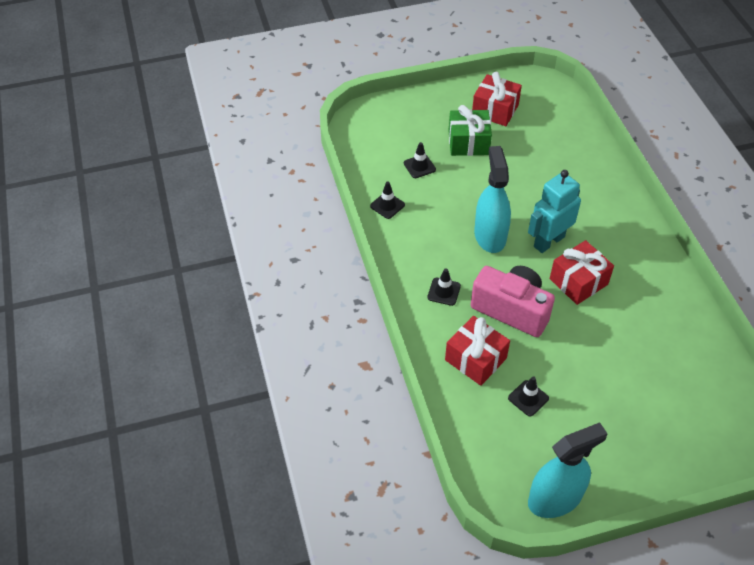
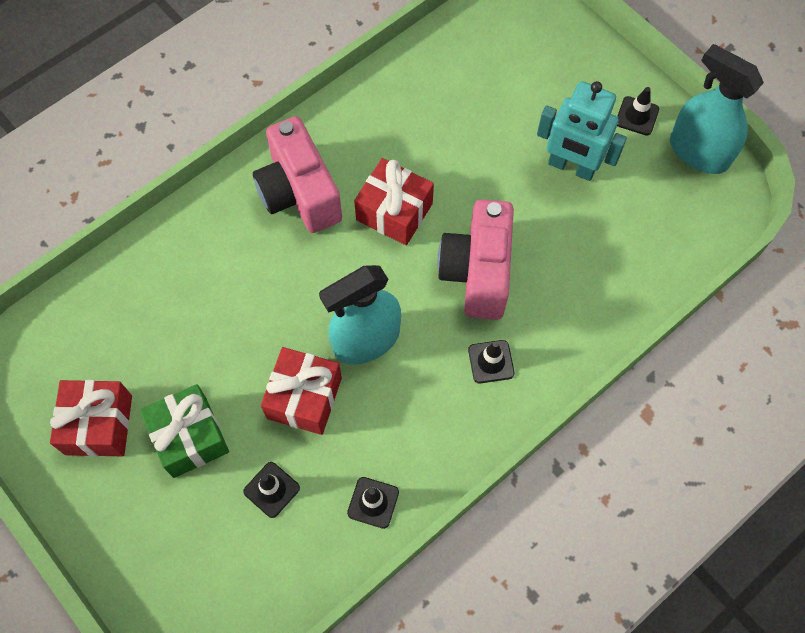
camera: 115 degrees left, 15 degrees up
(475, 359) = (573, 286): red gift -> red gift (304, 398)
(528, 398) = (594, 214): black traffic cone -> black traffic cone (637, 116)
(548, 241) = (342, 265): turquoise robot -> turquoise robot (571, 167)
(614, 237) = (299, 193): none -> pink camera

